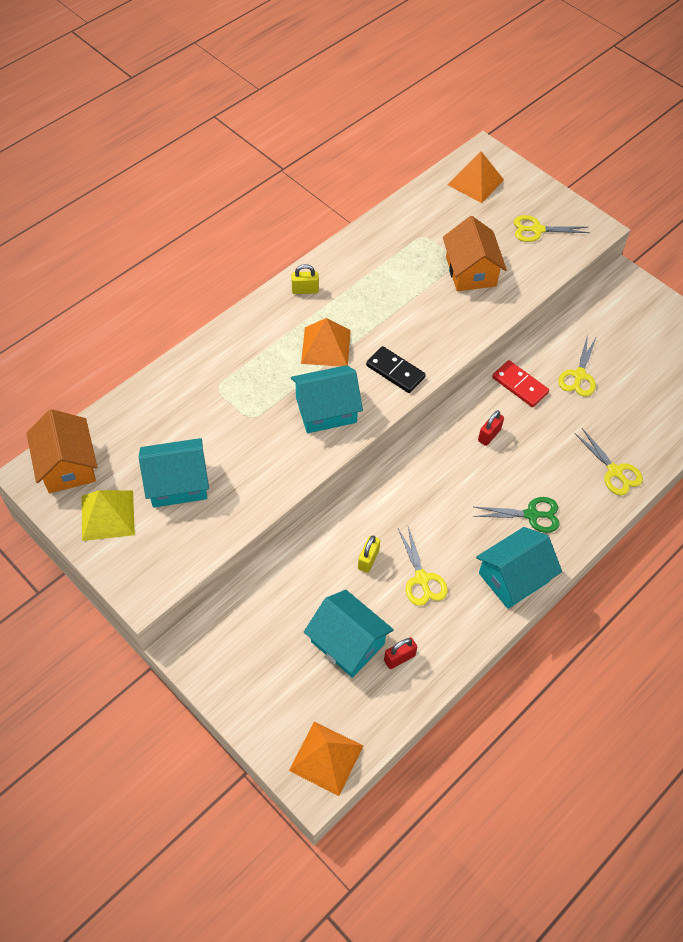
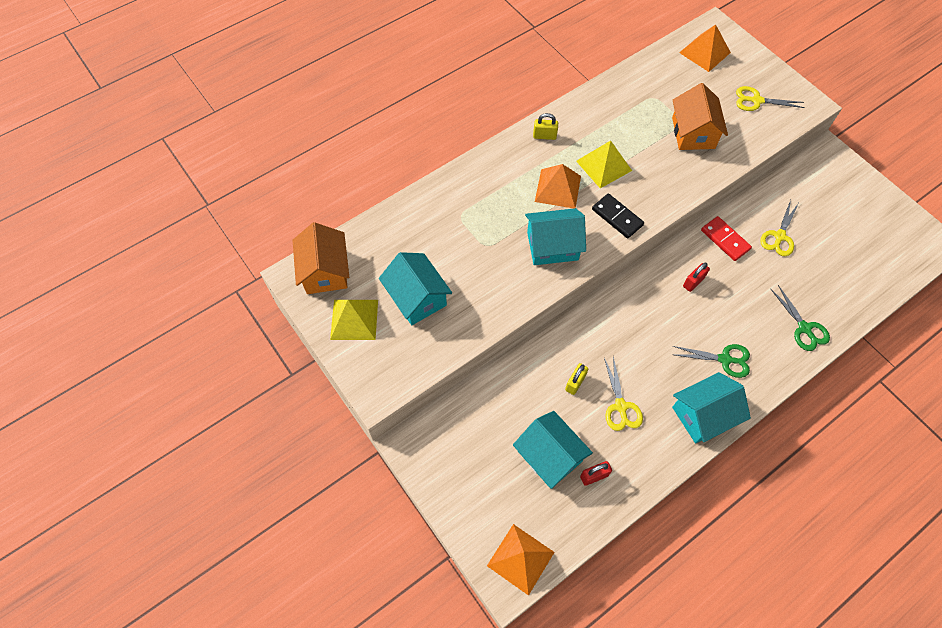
camera: 10 degrees right, 5 degrees up
(177, 483) = (417, 298): turquoise house -> turquoise house turned 60 degrees clockwise
(375, 316) = (603, 165): none -> yellow pyramid
(615, 471) = (804, 328): yellow scissors -> green scissors

